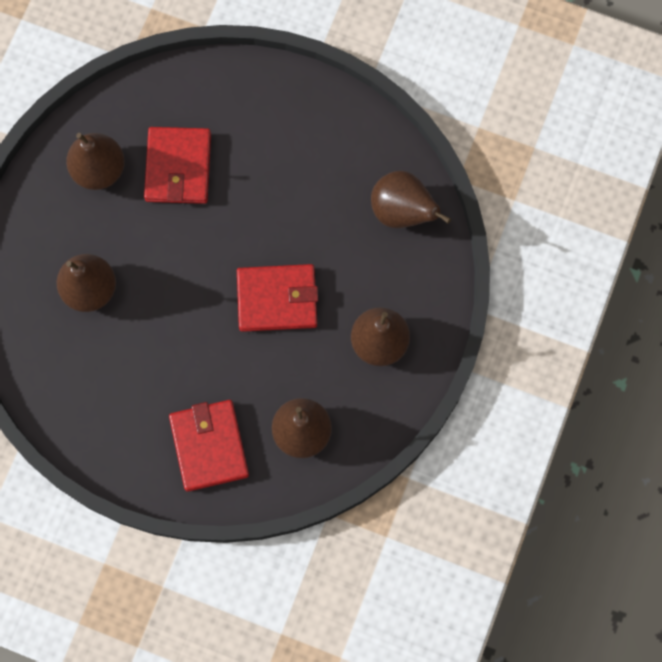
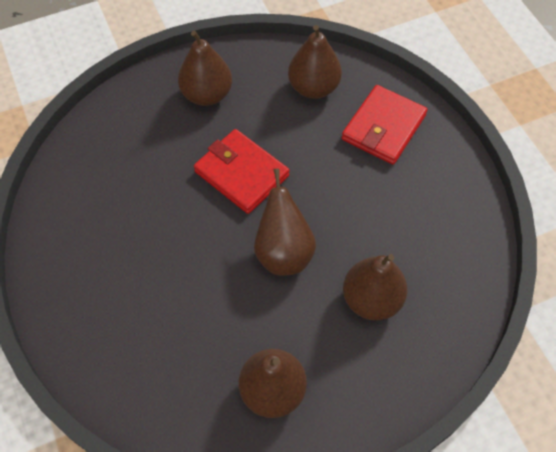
camera: 135 degrees left, 15 degrees down
(178, 167) = (208, 331): red wallet -> none
(402, 211) = (95, 154): brown pear -> brown pear (283, 252)

